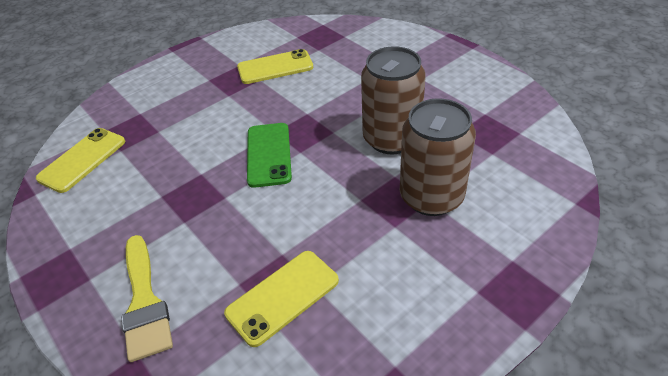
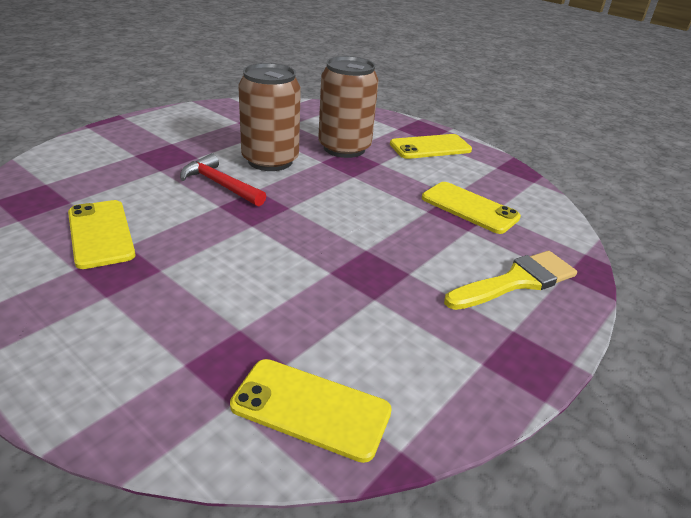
camera: 105 degrees left, 10 degrees down
(269, 154) = (294, 226): green phone -> none
(341, 111) = (220, 185): none -> red hammer
(451, 290) = (430, 147): none -> yellow phone

